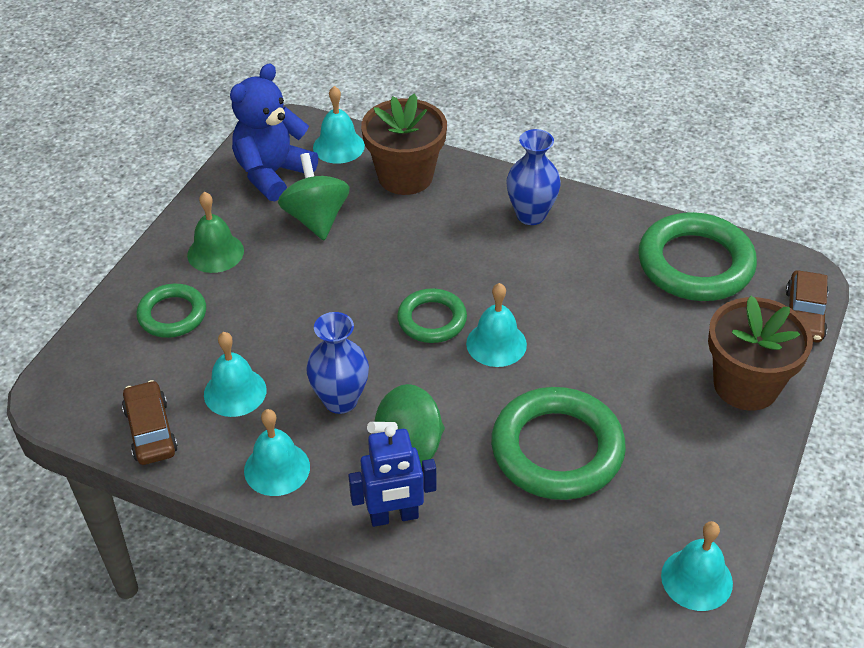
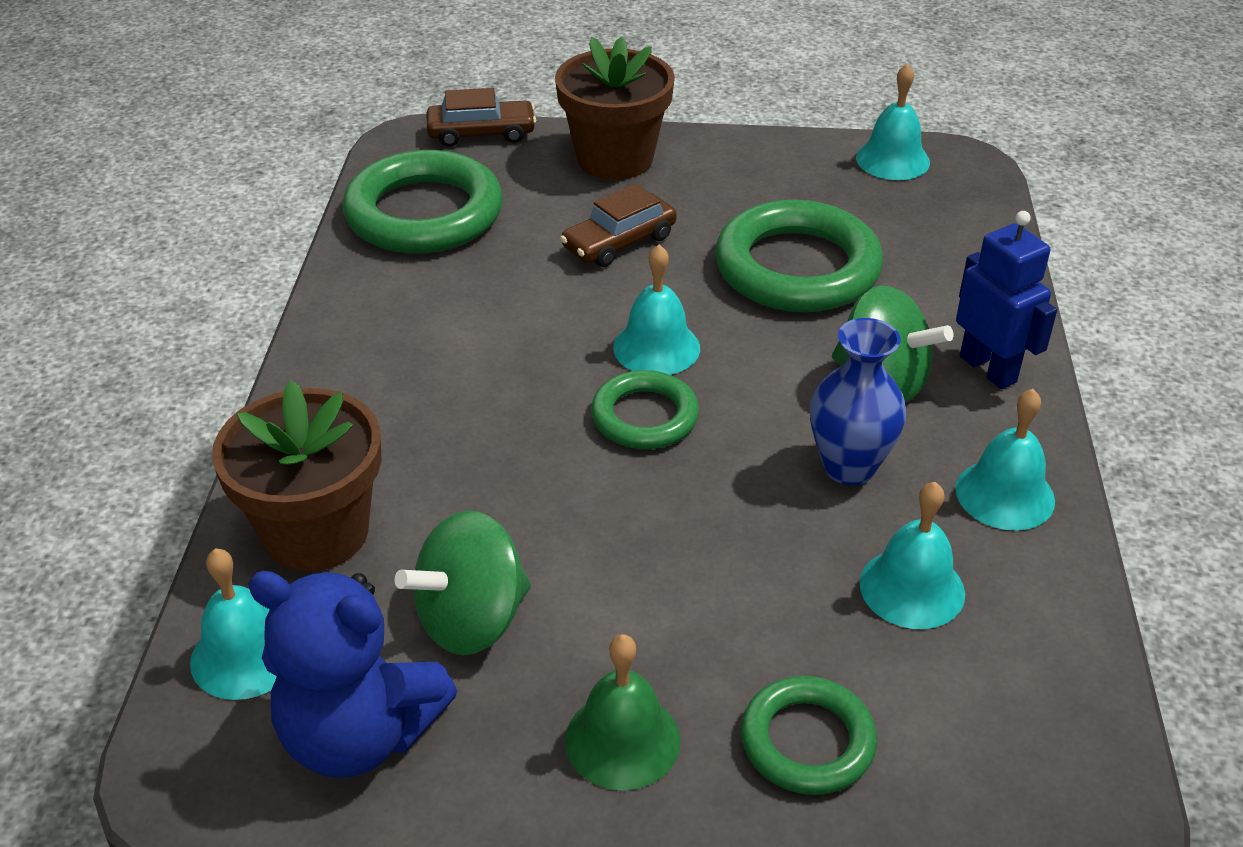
camera: 110 degrees left, 5 degrees down
(151, 431) = (1052, 663): brown car -> brown car (619, 242)
(531, 215) = (373, 368): blue vase -> none

